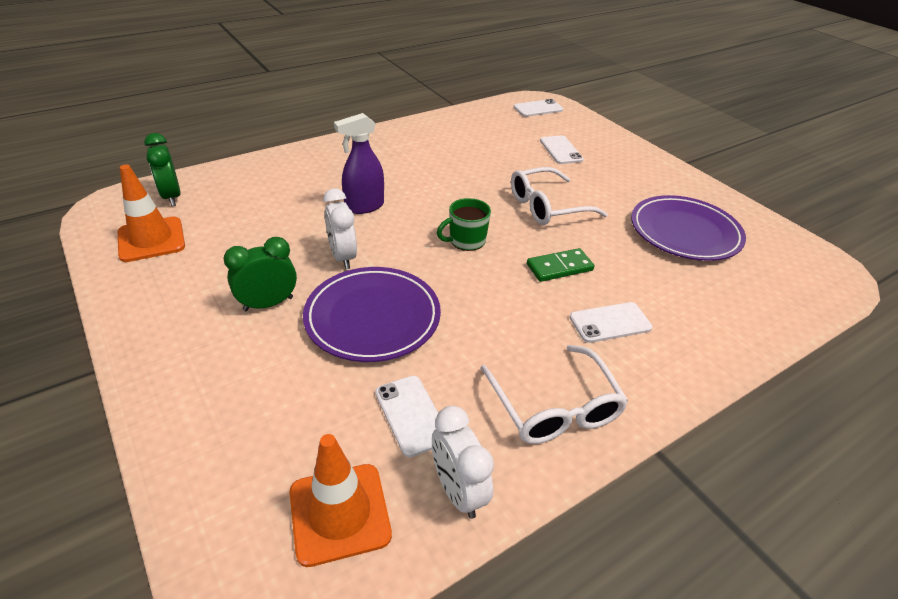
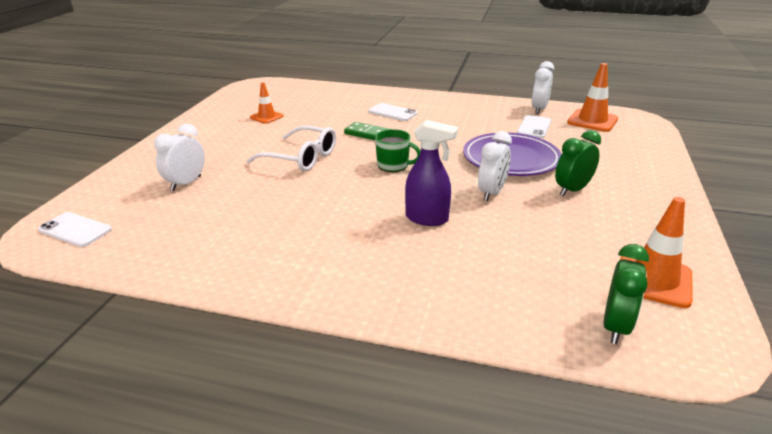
camera: 130 degrees left, 10 degrees down
(268, 304) = (572, 190): green clock -> green clock turned 120 degrees clockwise
(554, 407) = (468, 108): white glasses -> none
(561, 150) = (186, 183): white phone -> white clock
(684, 232) = (266, 117): purple plate -> orange traffic cone

